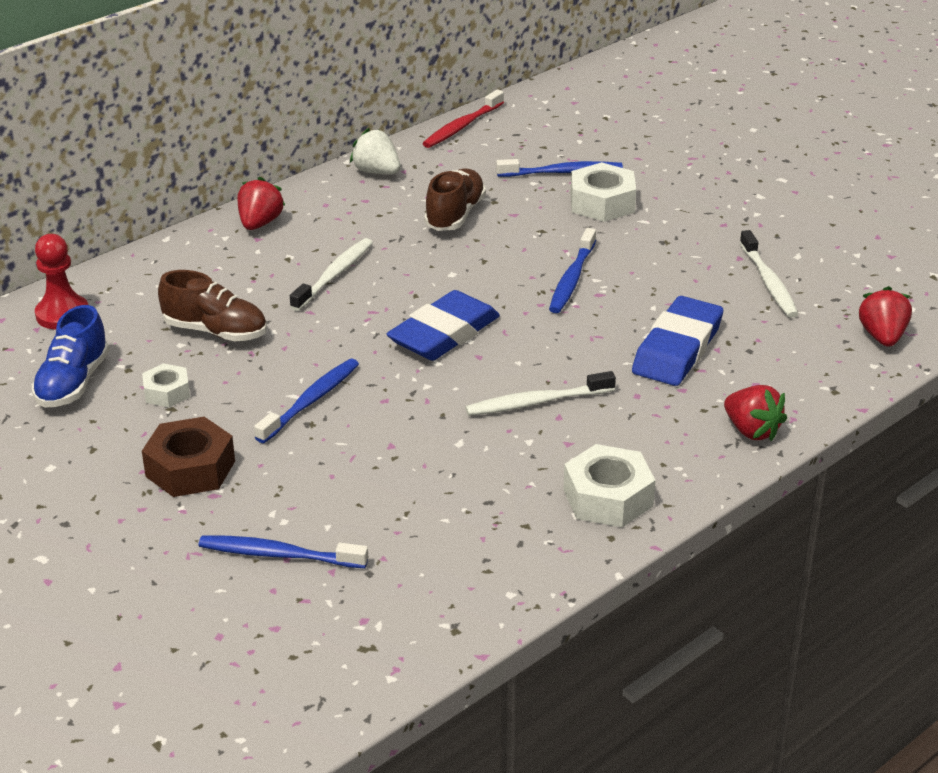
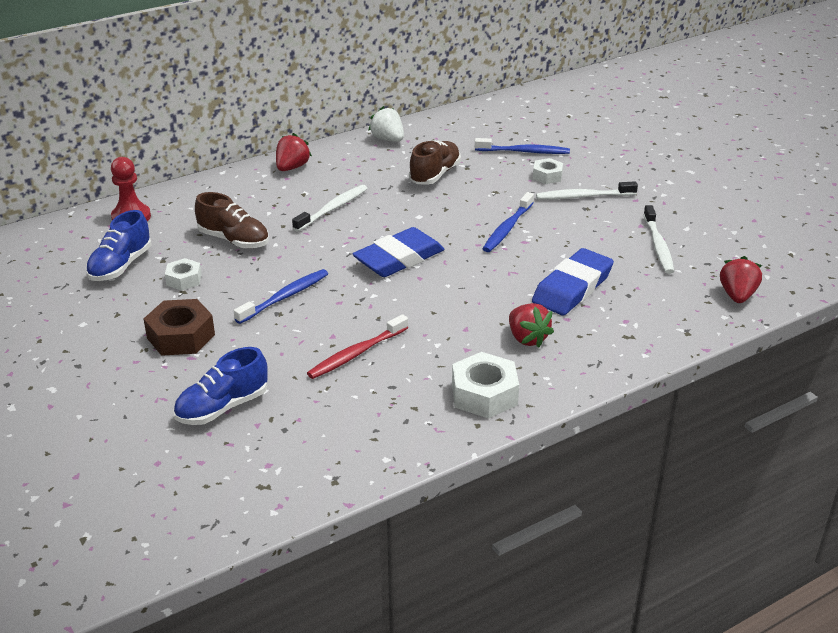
camera: 10 degrees right, 0 degrees up
(279, 555) = (222, 407): blue toothbrush -> blue shoe
(462, 126) = (460, 113): red toothbrush -> red toothbrush (356, 353)
(537, 402) = (452, 316): white toothbrush -> white toothbrush (583, 196)
(602, 203) = (547, 176): white nut -> white nut, size x0.60
(752, 431) = (612, 356): red strawberry -> red strawberry (527, 338)

